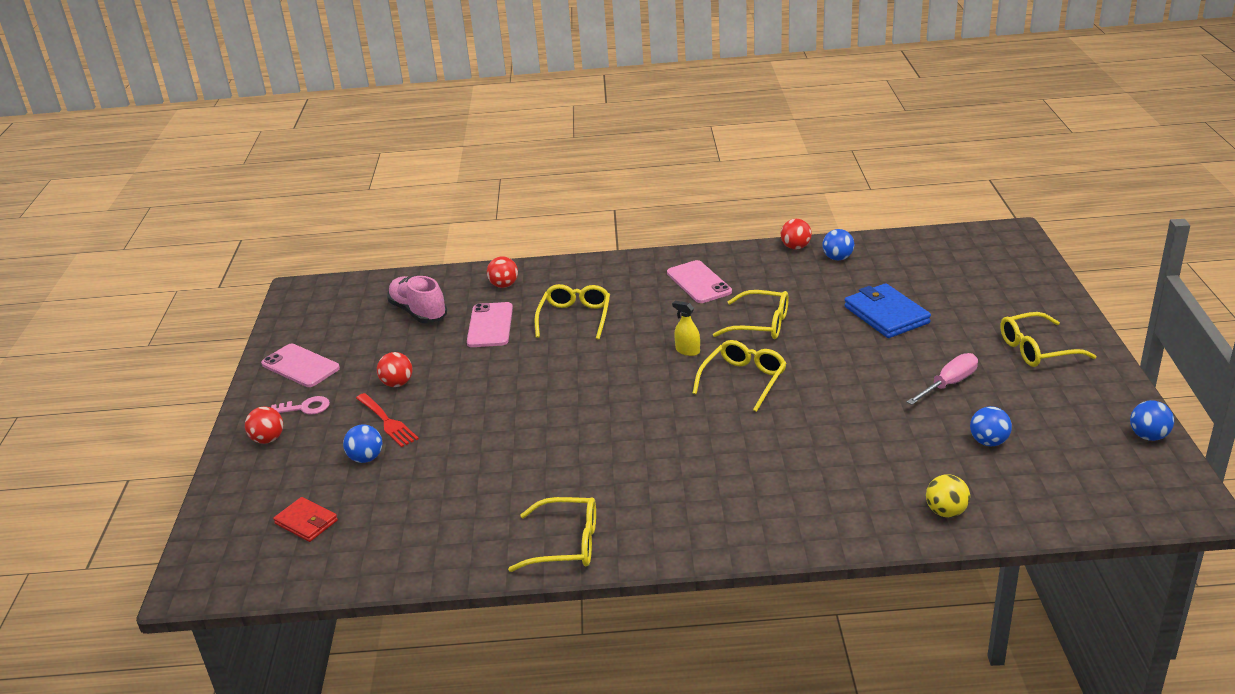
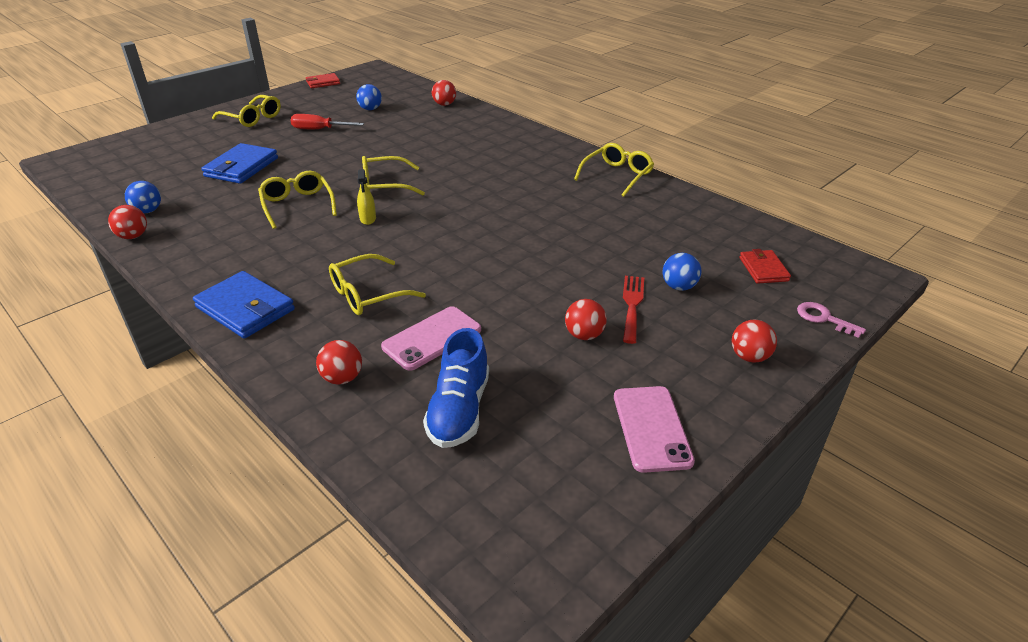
camera: 135 degrees left, 5 degrees up
(305, 408) = (689, 368): pink key -> pink key (823, 318)
(418, 312) = (459, 410): pink shoe -> blue shoe
(566, 544) = (617, 175): yellow glasses -> yellow glasses turned 75 degrees clockwise
(626, 271) = (245, 308): none -> blue wallet
(698, 282) = (243, 258): pink phone -> none
(946, 512) = (444, 104): yellow ball -> red ball
(949, 384) = (319, 129): pink screwdriver -> red screwdriver
(1148, 436) = (323, 83): blue ball -> red wallet

